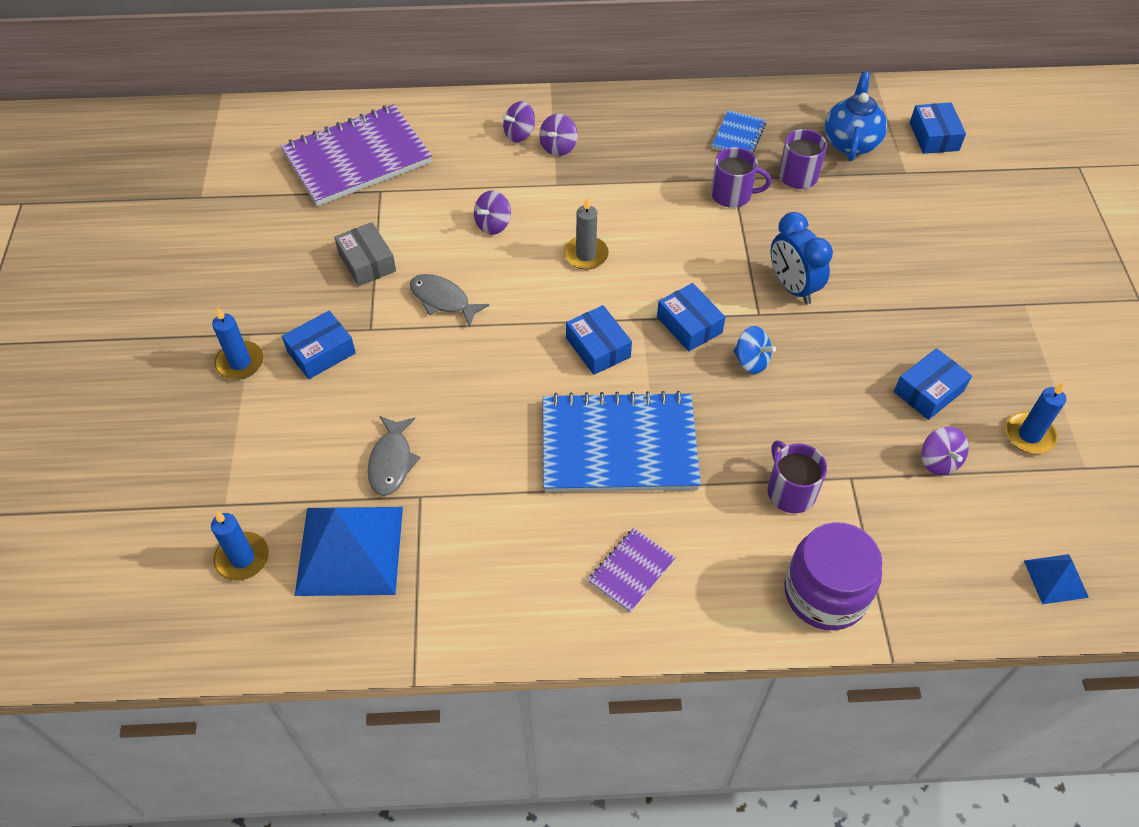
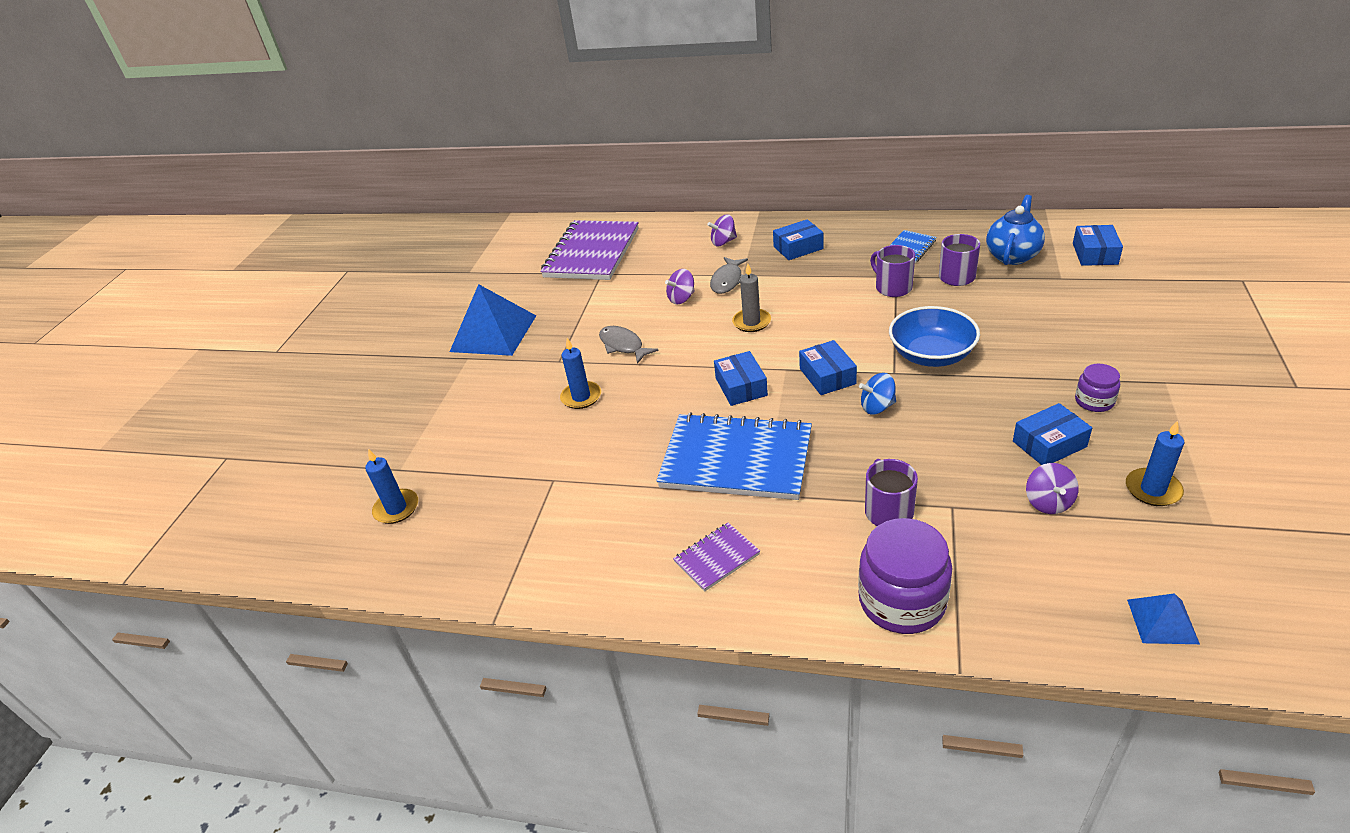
camera: 20 degrees right, 15 degrees down
(240, 362) = (452, 376): blue candle -> blue candle (581, 397)
(321, 352) = (515, 374): blue box -> blue box (798, 248)
(350, 550) = (482, 512): blue pyramid -> blue pyramid (493, 333)
(357, 158) = (592, 253): purple notebook -> purple notebook turned 60 degrees counterclockwise
(367, 262) = (573, 317): grey box -> none
(391, 462) = (540, 453): grey fish -> grey fish (727, 280)
(558, 147) = (752, 251): purple spinning top -> none
(732, 195) = (893, 287): purple mug -> purple mug turned 150 degrees counterclockwise
(751, 361) = (877, 407): blue spinning top -> blue spinning top turned 120 degrees clockwise
(792, 287) = (931, 355): blue clock -> blue bowl
(962, 334) = (1094, 401): none -> purple jar

